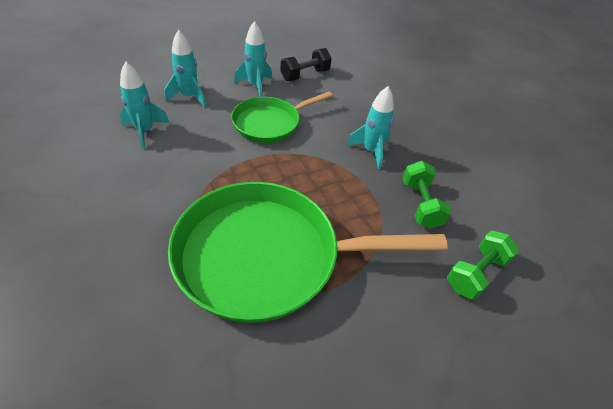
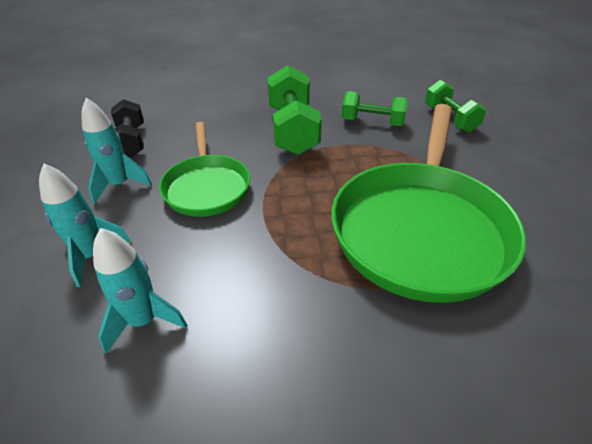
camera: 65 degrees left, 5 degrees down
(371, 151) = (292, 130): turquoise rocket -> green dumbbell

